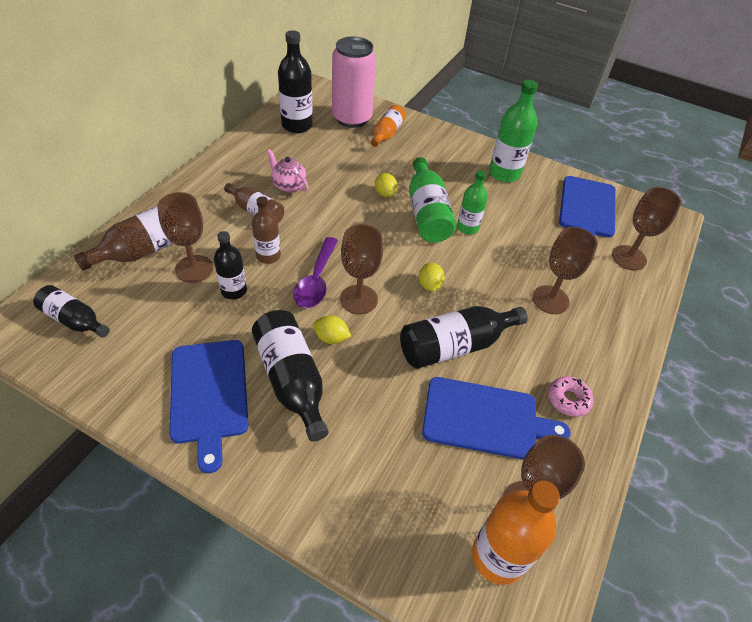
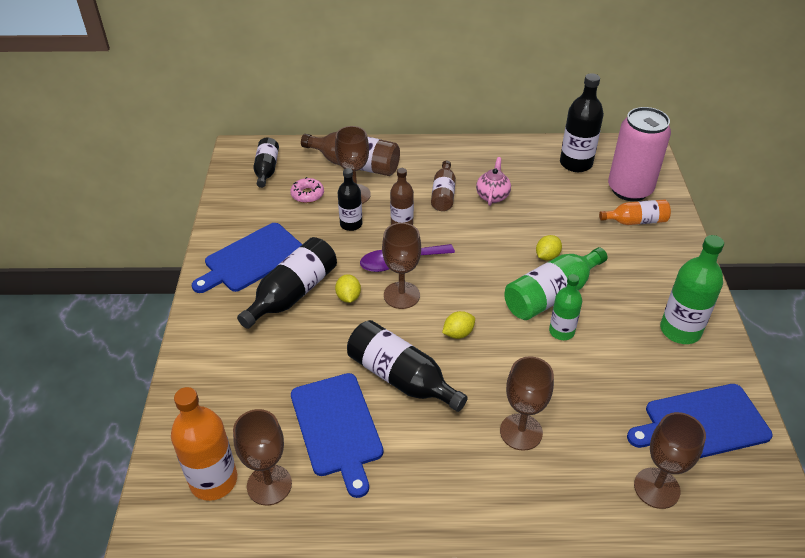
camera: 65 degrees right, 5 degrees down
(568, 399) = (402, 485): pink donut -> pink donut (307, 194)

